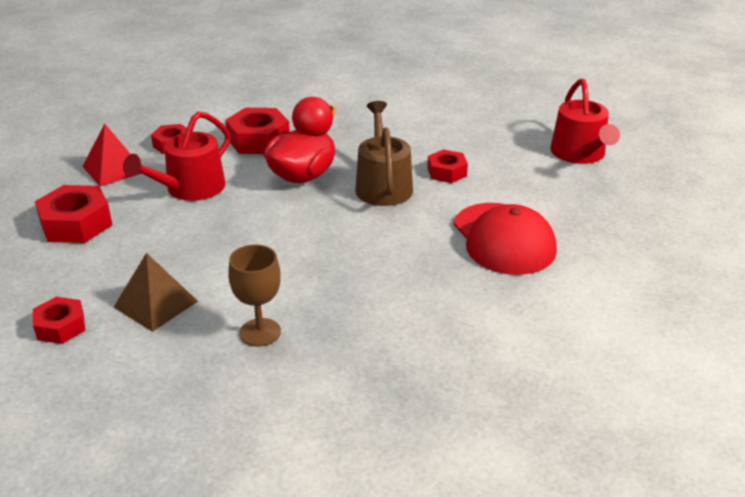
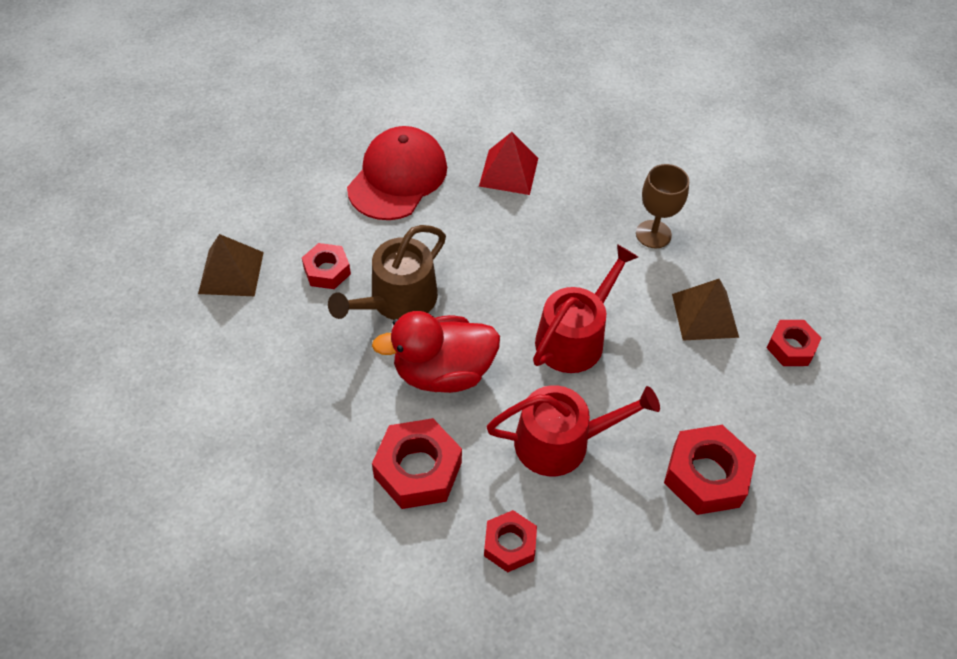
camera: 135 degrees left, 20 degrees up
(113, 169) = (607, 549): red pyramid -> red pyramid (509, 172)
(493, 142) = (231, 272): none -> brown pyramid
(580, 154) = (199, 200): red watering can -> red watering can (575, 337)

